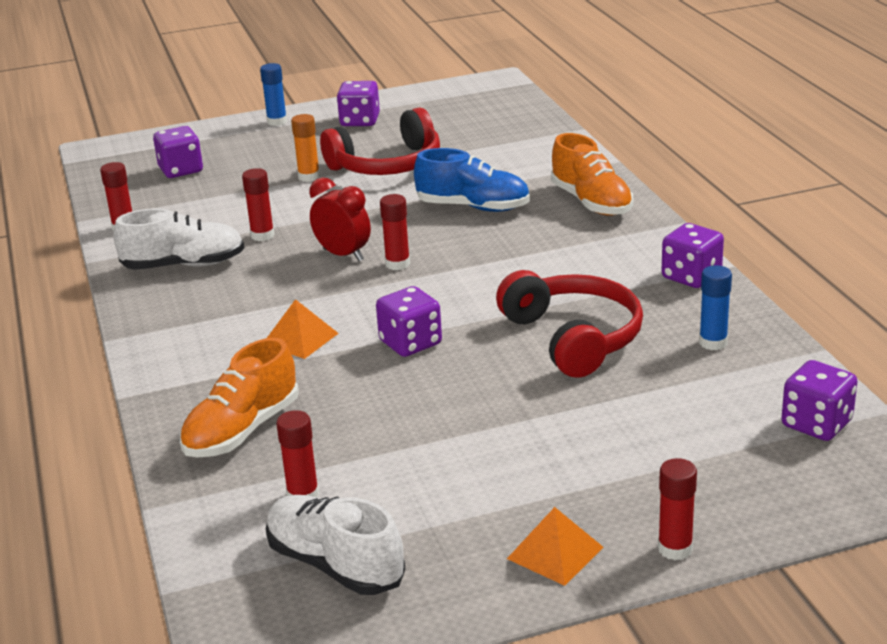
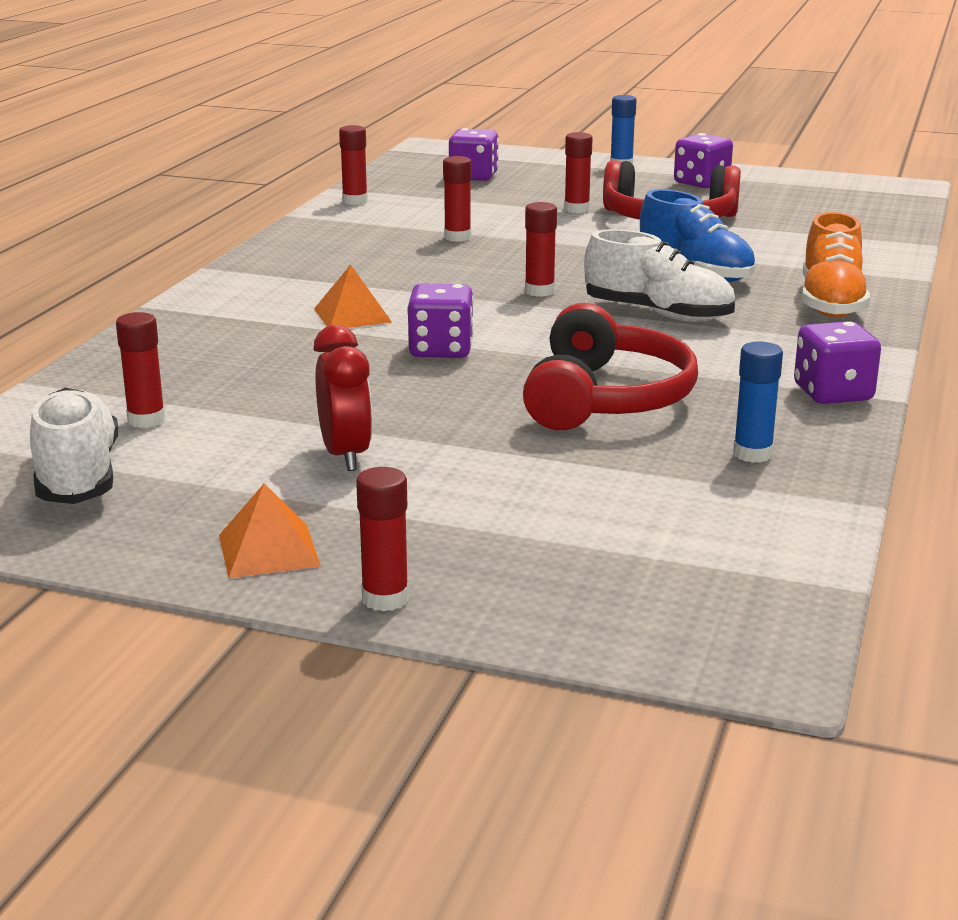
camera: 35 degrees right, 5 degrees down
(184, 265) = (355, 238): white shoe -> white shoe (658, 314)
(242, 430) = (187, 359): orange shoe -> none
(309, 177) = (576, 209): orange glue stick -> red glue stick
(343, 255) = (502, 270): red clock -> red clock (345, 455)
(816, 424) = (743, 565): purple dice -> none

